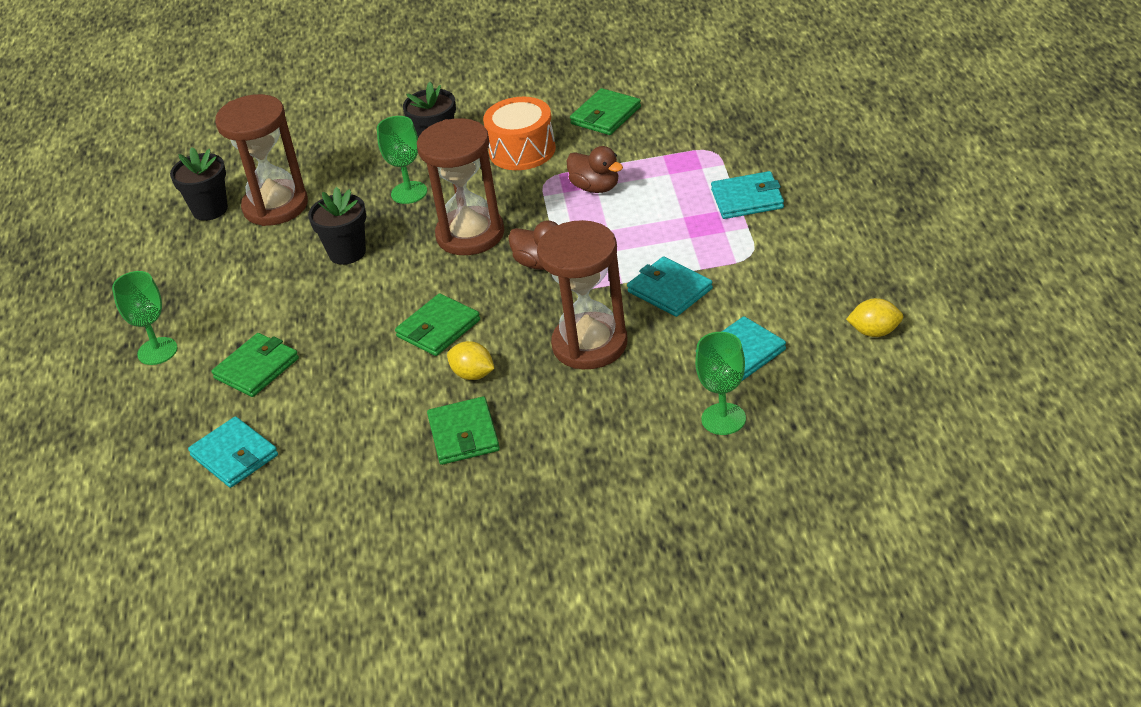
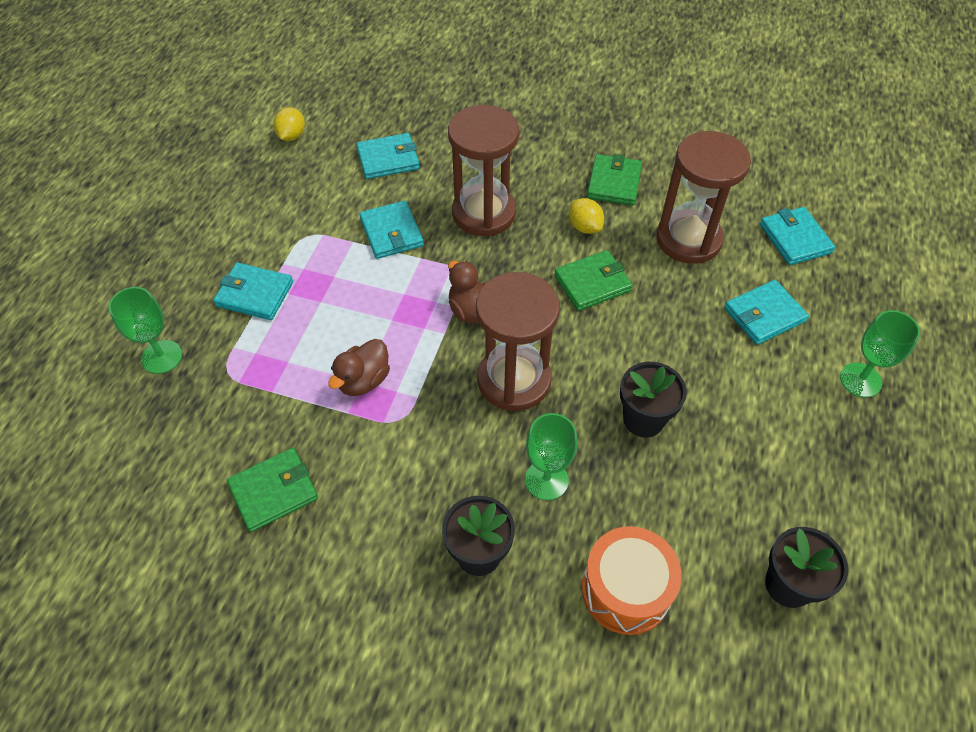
camera: 160 degrees left, 15 degrees up
(256, 368) = (764, 315): green wallet -> turquoise wallet
(275, 206) = (705, 544): brown hourglass -> brown hourglass (688, 239)
(522, 150) = (395, 482): orange drum -> orange drum (626, 589)
(595, 187) = (363, 380): brown duck -> brown duck turned 120 degrees counterclockwise
(723, 419) = (437, 121): green goblet -> green goblet (162, 357)
(875, 332) = (292, 136): yellow lemon -> yellow lemon turned 75 degrees clockwise

